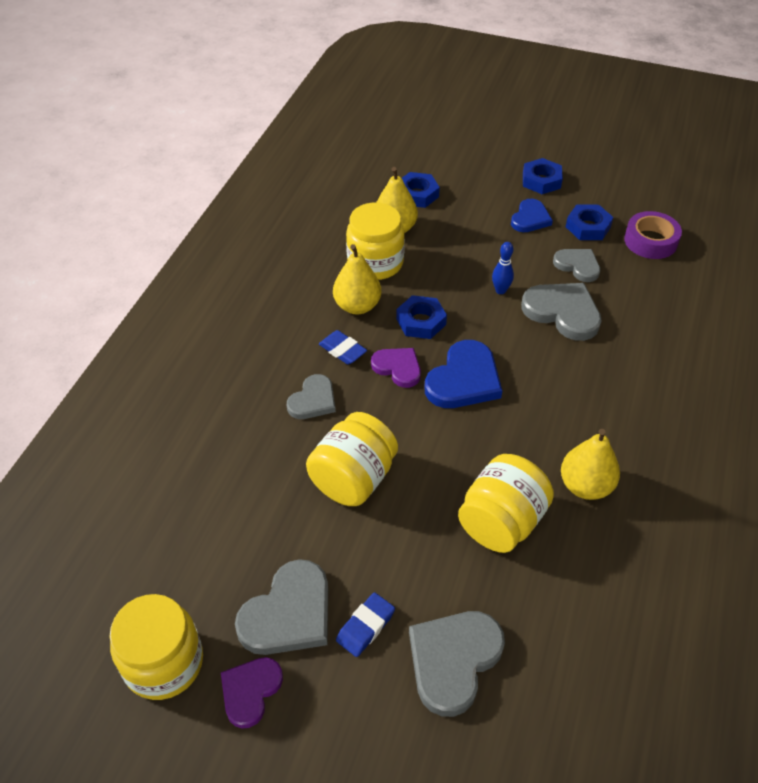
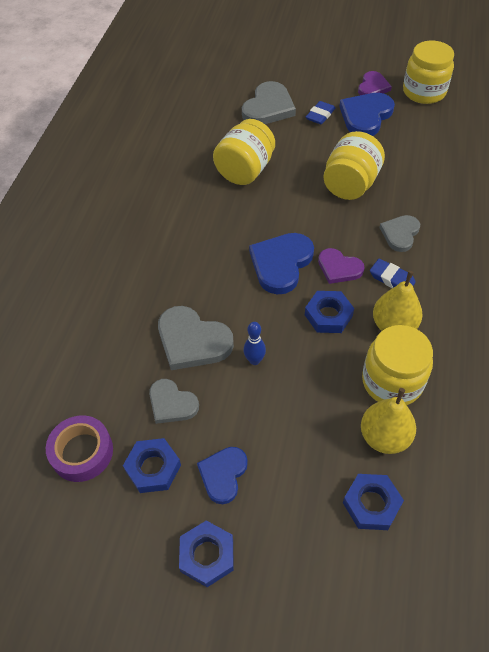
camera: 175 degrees right, 5 degrees up
(288, 613) = (365, 116): grey heart -> blue heart
(585, 486) = (187, 197): yellow pear -> none

